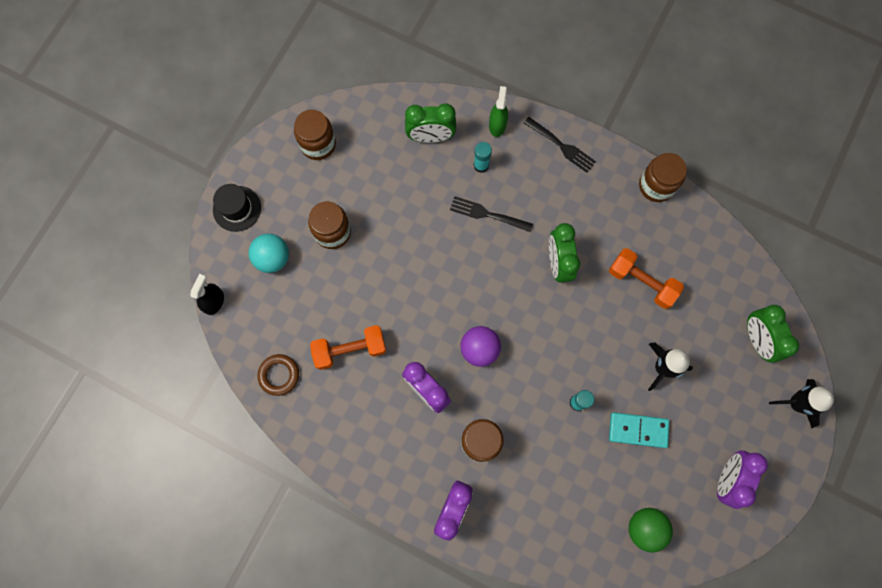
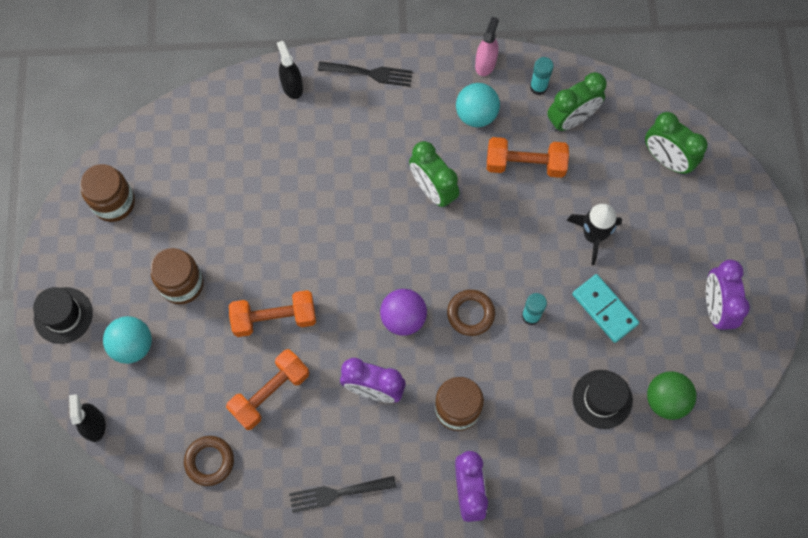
camera: 30 degrees left, 5 degrees down
(384, 295) = (274, 318): none -> orange dumbbell
(430, 137) = (230, 133): green clock -> green clock (571, 119)
(481, 165) = (298, 135): turquoise glue stick -> turquoise glue stick (538, 87)
(487, 214) = (333, 180): black fork -> black fork (337, 493)
(497, 125) = (292, 86): green spray bottle -> black spray bottle
(532, 375) = (470, 314): none -> brown ring
(595, 498) = (602, 399): none -> black hat
(626, 222) = (476, 114): none -> turquoise ball
(638, 430) = (604, 309): turquoise domino -> turquoise domino turned 75 degrees clockwise
(656, 186) = (485, 63): brown jar -> pink spray bottle
(796, 403) = (737, 199): black rocket -> none

